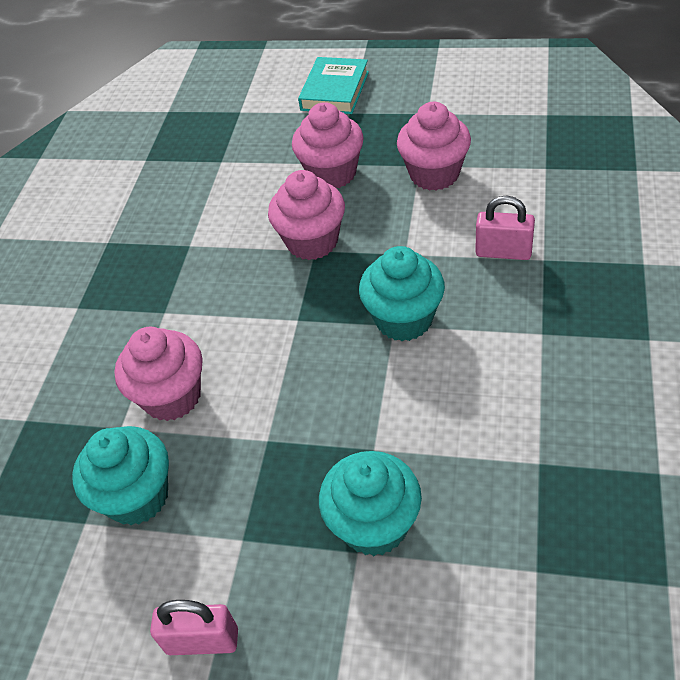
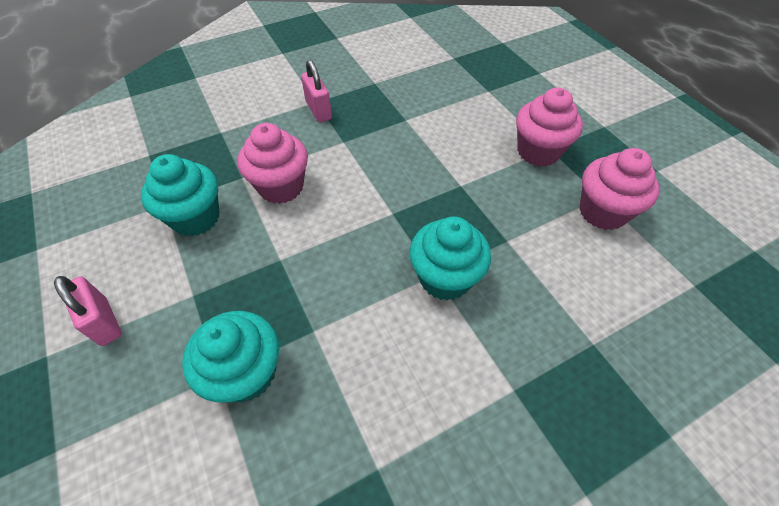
camera: 45 degrees right, 5 degrees up
(312, 242) = (466, 179): pink cupcake -> none
(335, 91) = (615, 106): turquoise book -> none
(503, 252) = (572, 308): pink padlock -> pink padlock (318, 110)

